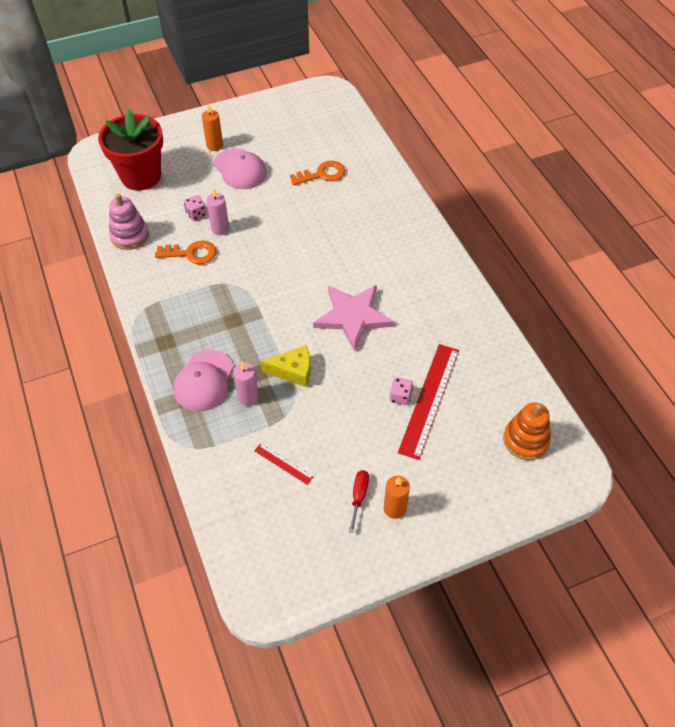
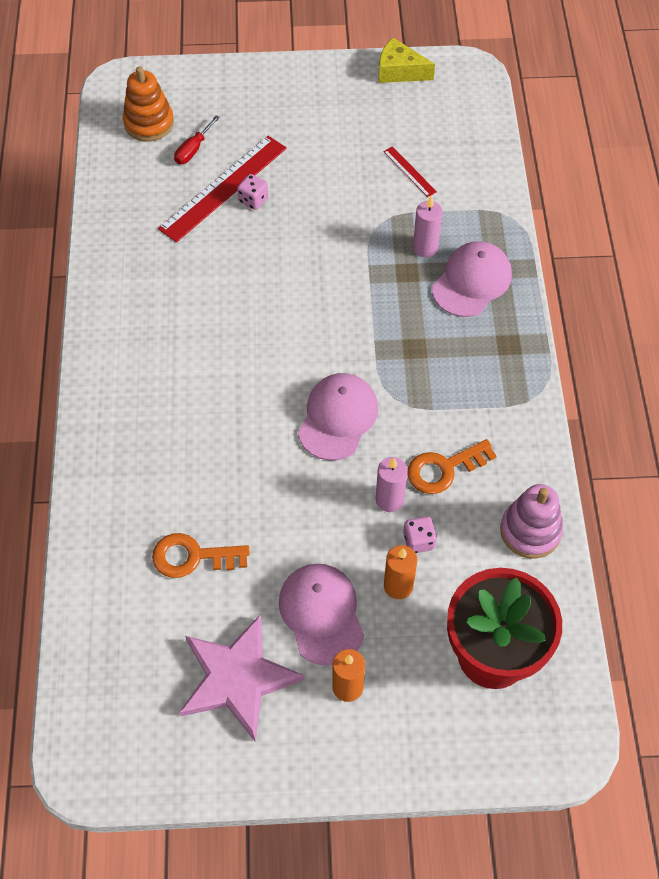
camera: 160 degrees left, 5 degrees up
(191, 253) = (444, 469): orange key -> orange key turned 45 degrees counterclockwise
(269, 263) = (338, 418): none -> pink cap
(293, 371) = (362, 262): yellow cheese -> yellow cheese (399, 71)
(353, 316) = (260, 307): pink star -> pink star (237, 678)
(359, 496) = (344, 123): red screwdriver -> red screwdriver (193, 150)
(394, 508) = (315, 104): orange candle -> orange candle (398, 586)

